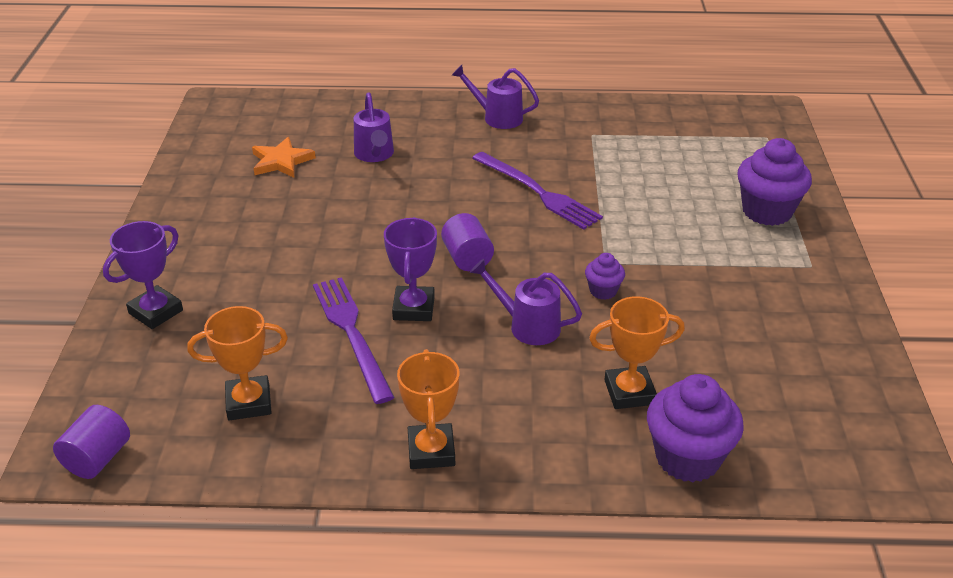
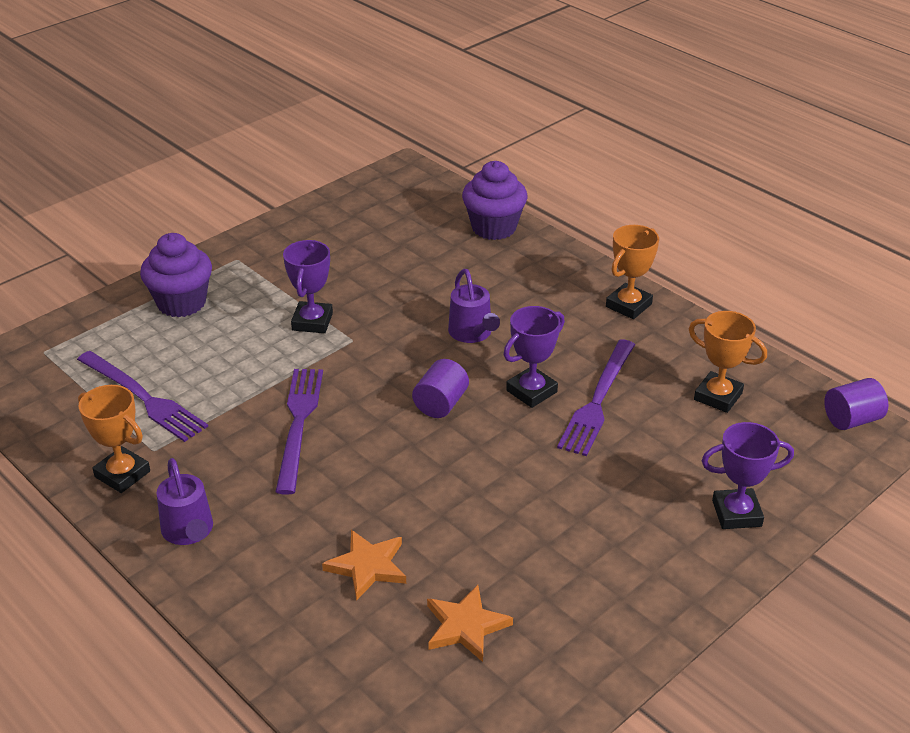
camera: 135 degrees left, 0 degrees up
(374, 155) = (368, 566): purple watering can -> orange star
(603, 291) = (388, 324): purple cupcake -> none
(629, 392) = (472, 267): orange trophy -> orange trophy (122, 474)
(655, 151) = (143, 398): none -> purple fork
(658, 256) = (312, 322): none -> purple trophy

